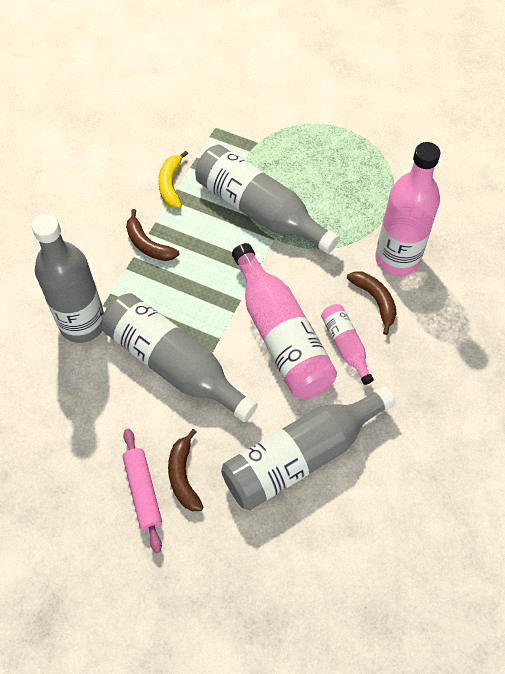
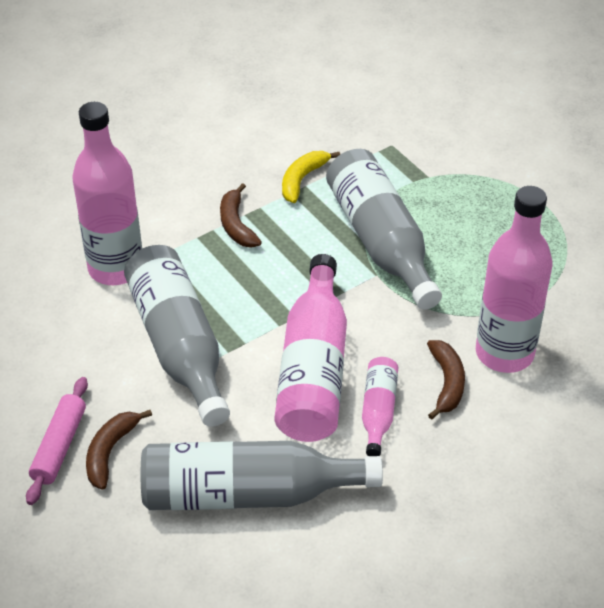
camera: 30 degrees right, 15 degrees down
(82, 324) = (116, 268): grey bottle -> pink bottle

